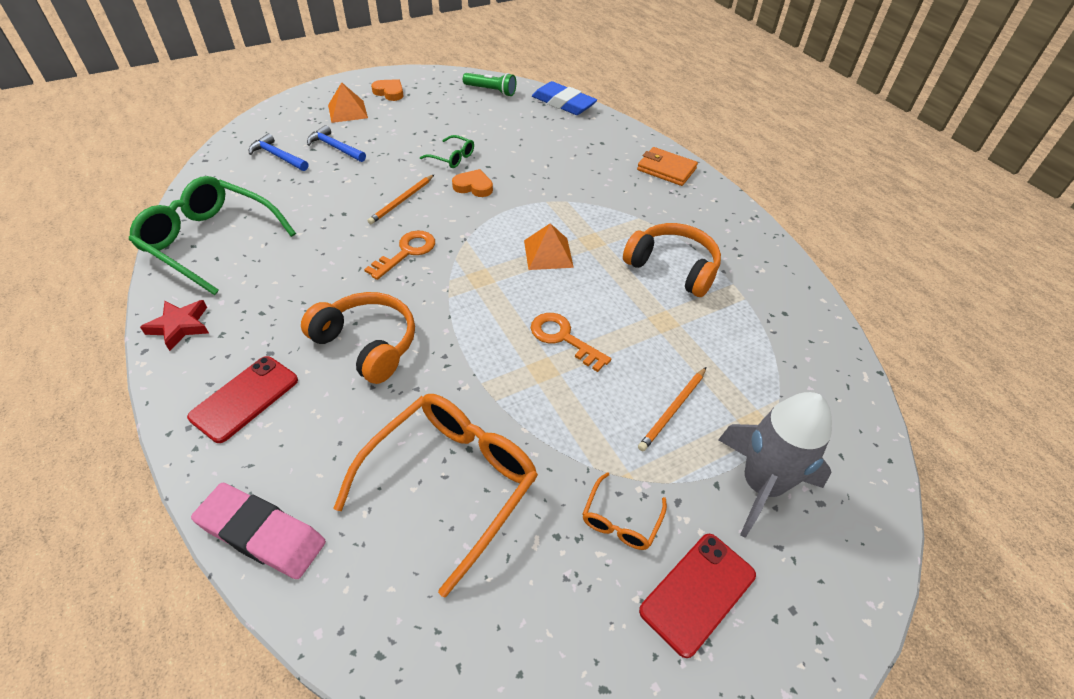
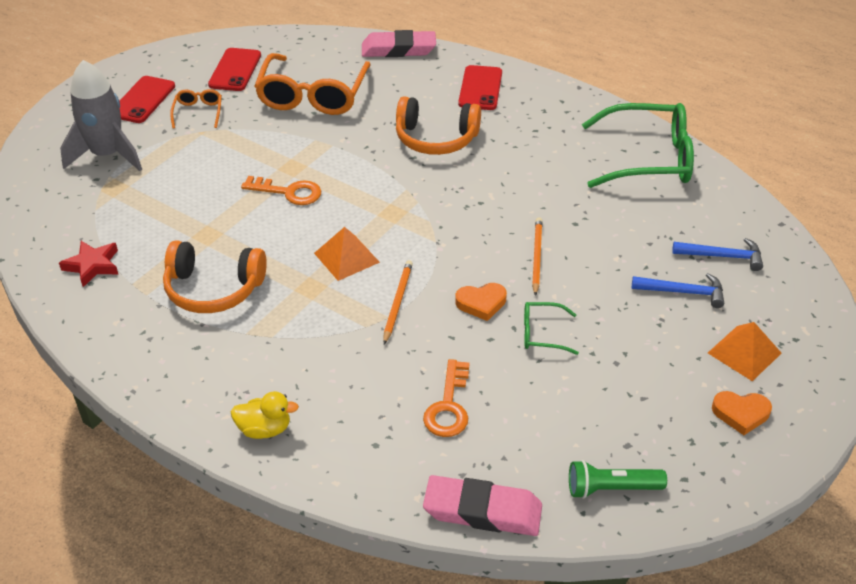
camera: 155 degrees right, 5 degrees down
(180, 326) = (578, 105): red star -> red star (92, 266)
(406, 252) = (477, 210): orange key -> orange key (448, 406)
(530, 606) = (235, 70): none -> red phone
(563, 103) = (482, 511): blue eraser -> pink eraser
(666, 169) = (264, 429): orange wallet -> yellow duck
(673, 410) = (180, 175): orange pencil -> orange pencil (397, 302)

